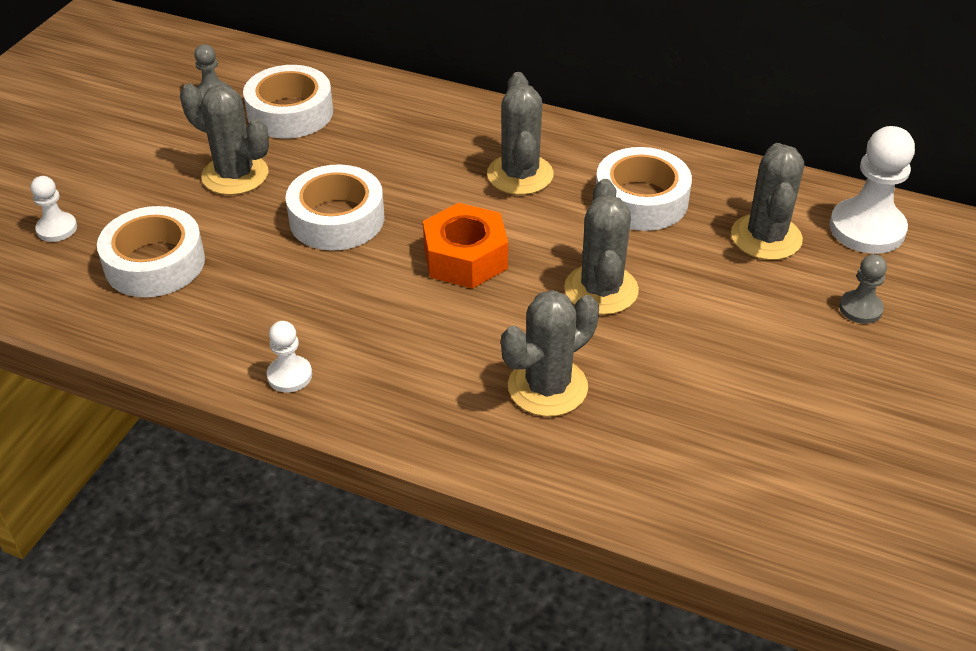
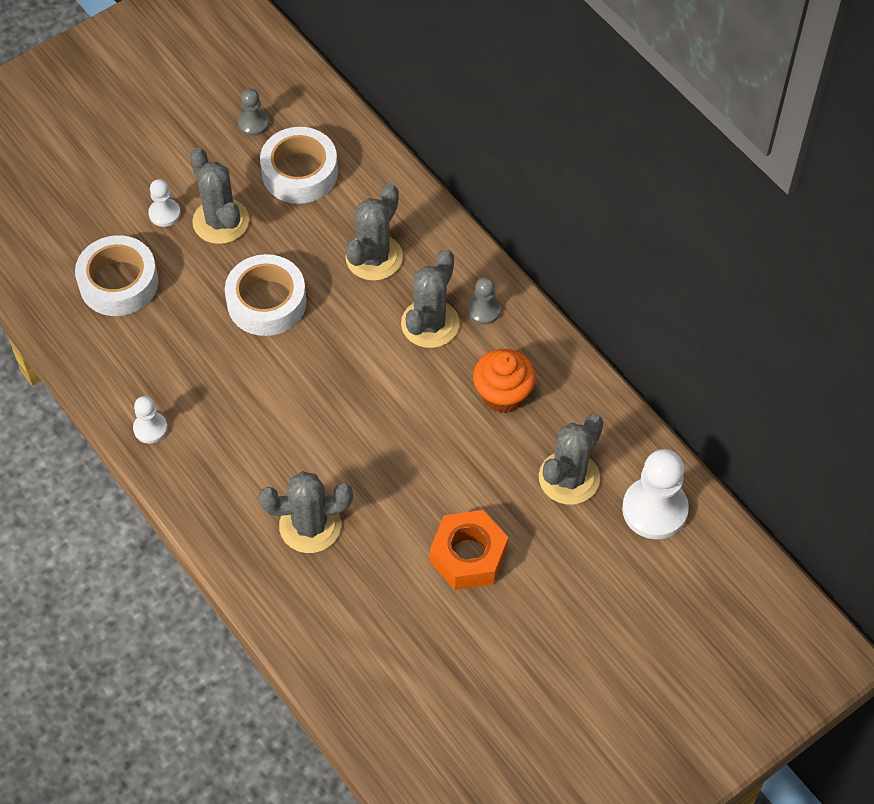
camera: 30 degrees right, 15 degrees up
(57, 229) = (71, 216): white pawn -> white pawn (164, 213)
(465, 258) = (333, 385): orange nut -> orange nut (468, 556)
(601, 290) = (408, 463): grey cactus -> grey cactus (374, 257)
(641, 200) = (503, 395): white tape -> orange cupcake
(860, 308) = (582, 576): grey pawn -> grey pawn (484, 310)

